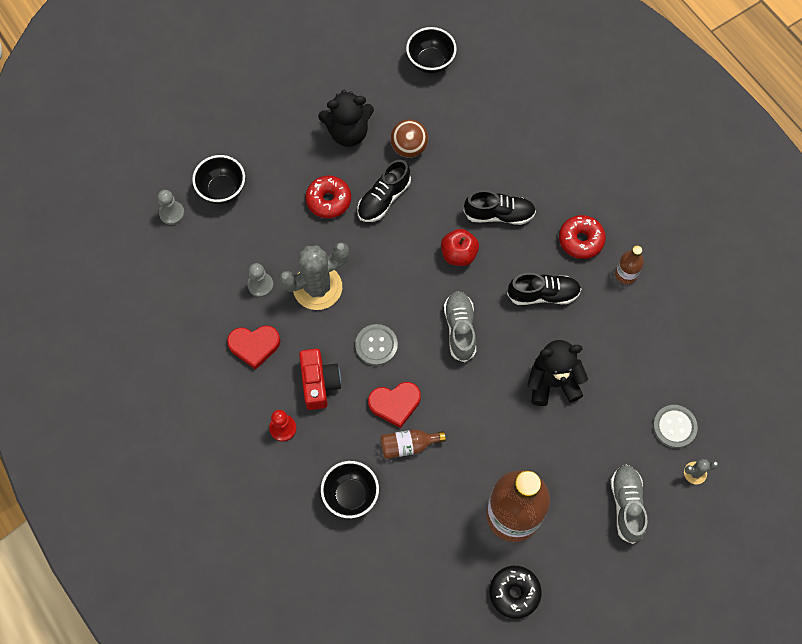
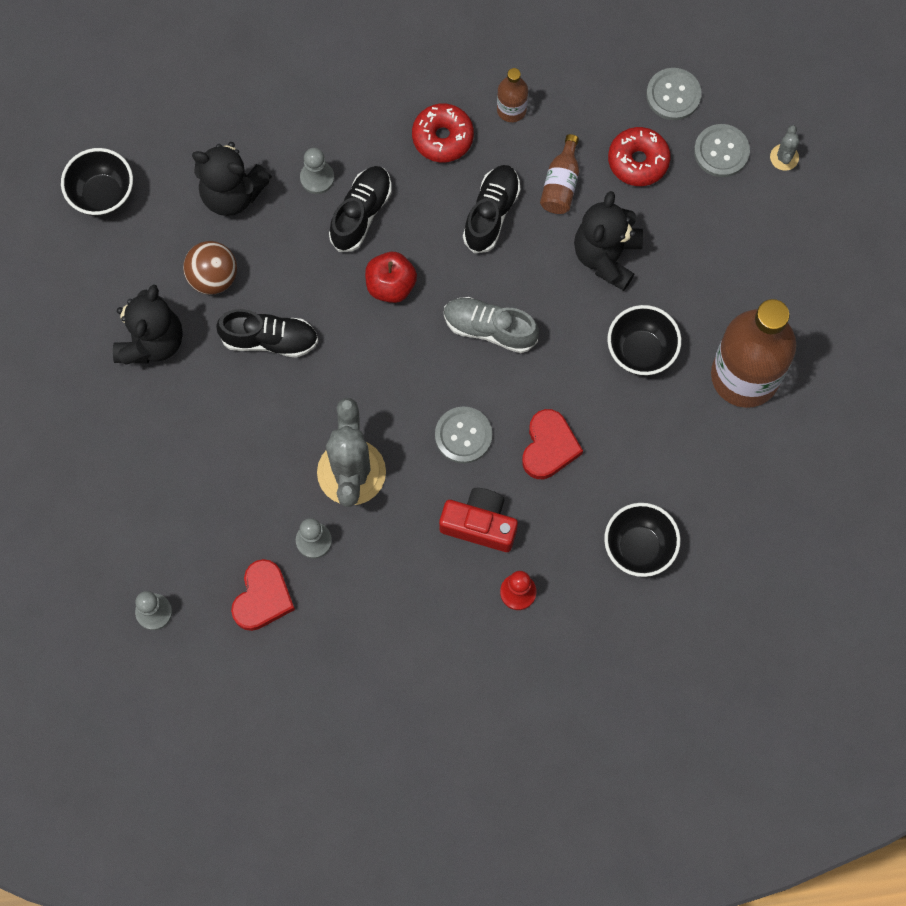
camera: 65 degrees left, 5 degrees up
(222, 190) = (153, 534): black bowl -> black bowl (641, 351)
(254, 346) = (393, 582): red heart -> red heart (262, 598)
(328, 200) = (237, 407): red donut -> red donut (638, 161)
(383, 199) = (269, 339): black shoe -> black shoe turned 60 degrees counterclockwise
(408, 445) = (608, 455): brown bottle -> brown bottle (561, 184)
(471, 133) = (232, 193): none -> black teddy bear
(509, 177) = (317, 178): none -> grey pawn
(514, 593) = (834, 416): black donut -> none
(626, 505) = (788, 248): grey shoe -> none
(698, 375) = (673, 95): none -> grey button

